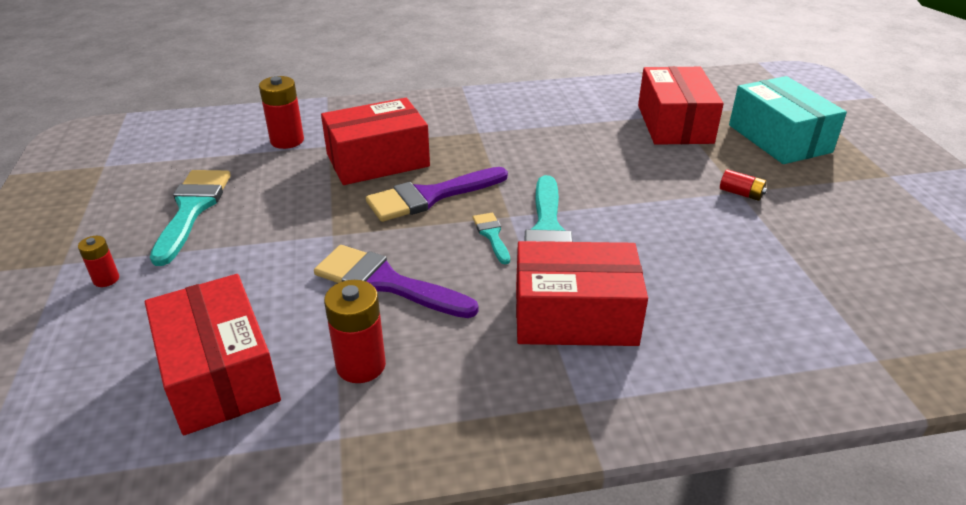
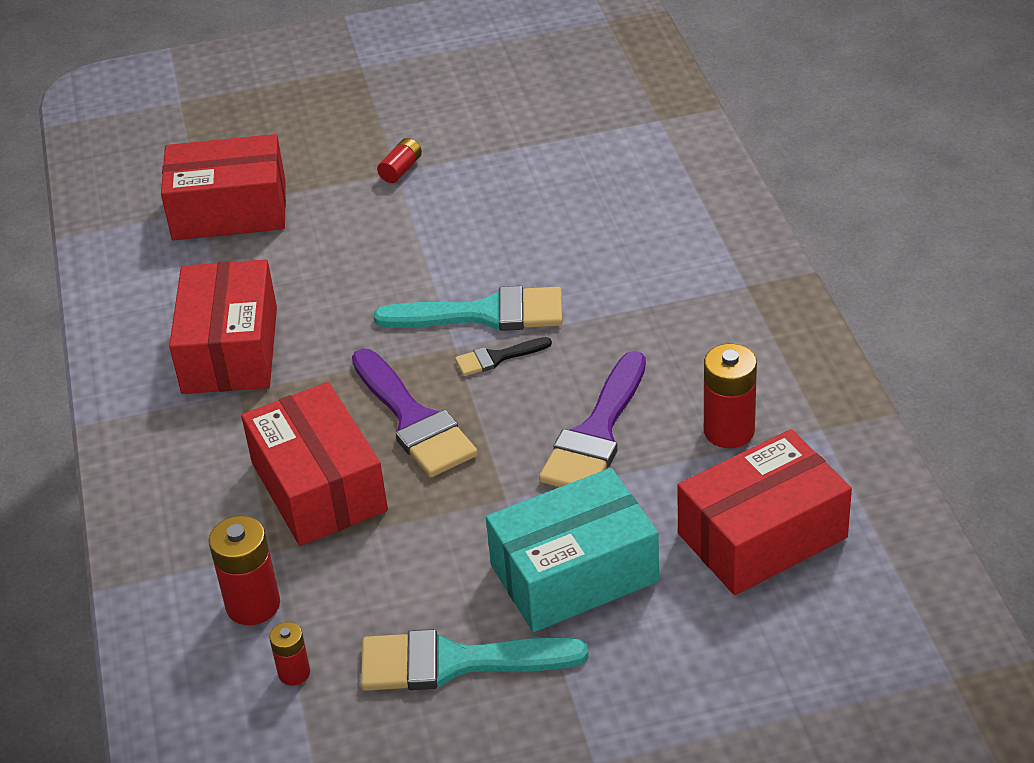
camera: 90 degrees left, 5 degrees up
(106, 279) = (622, 698): red battery -> red battery (294, 673)
(492, 235) = (497, 358): turquoise brush -> black brush
(575, 315) = (630, 289): red box -> red box (230, 350)
(779, 138) = (274, 131): turquoise box -> turquoise box (574, 573)

